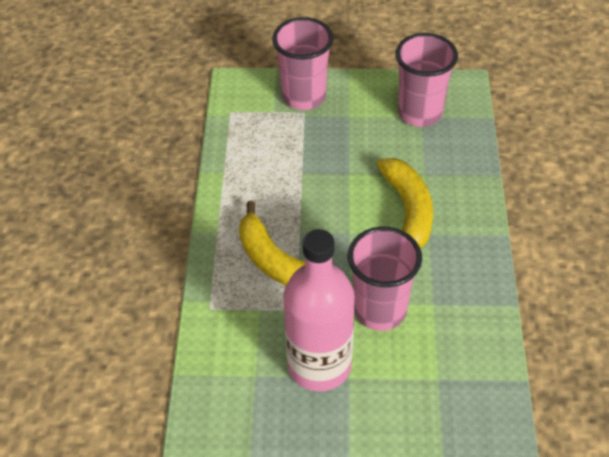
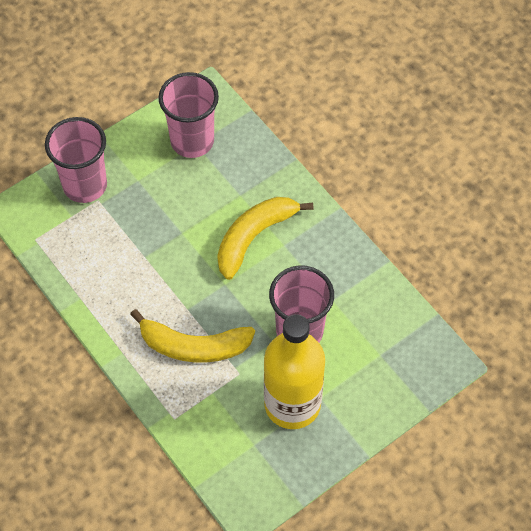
camera: 40 degrees left, 10 degrees up
(319, 365) = (292, 404): pink bottle -> yellow bottle
(408, 212) = (254, 237): yellow banana -> yellow banana turned 90 degrees counterclockwise

